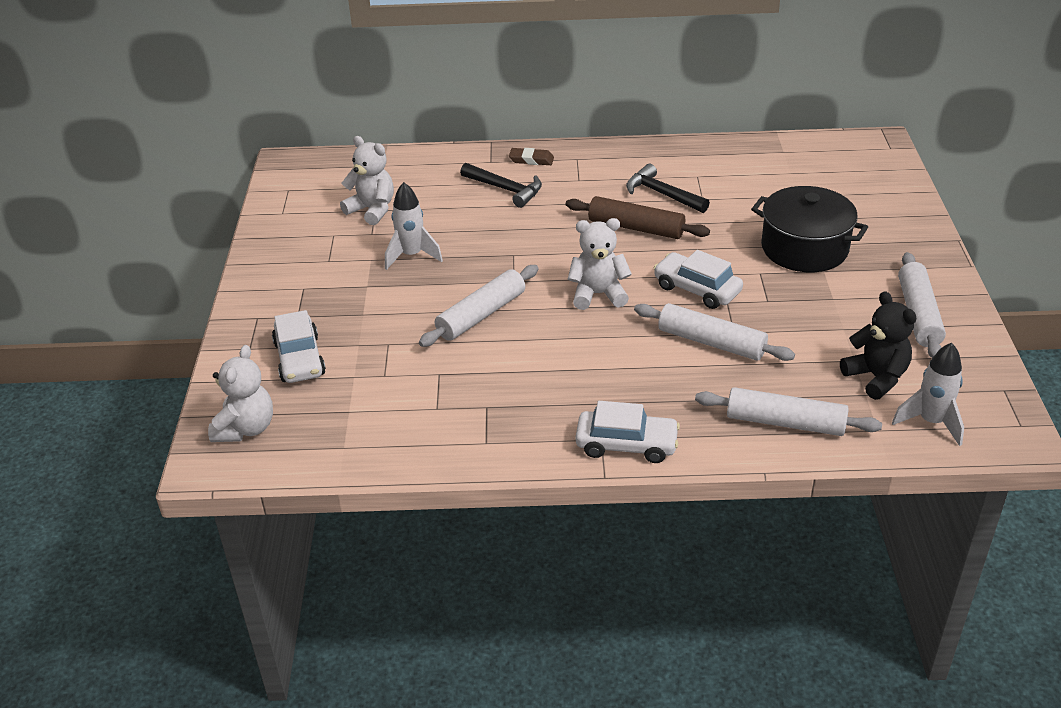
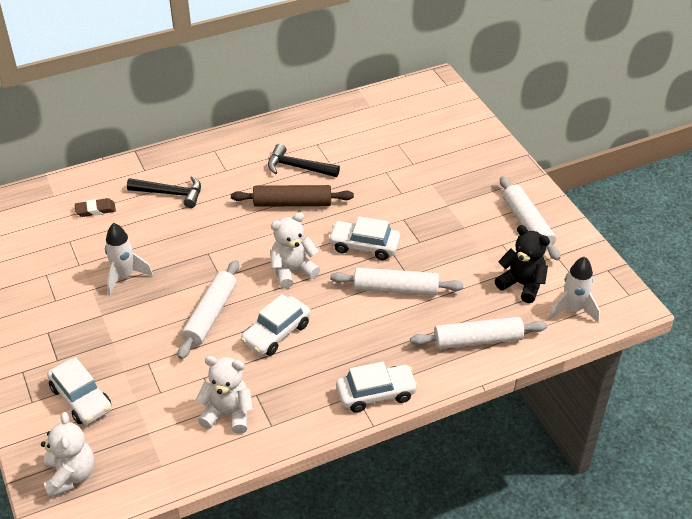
camera: 25 degrees left, 5 degrees up
(372, 210) = (67, 242): white teddy bear -> white teddy bear (228, 414)
(531, 160) = (177, 160): brown eraser -> brown eraser (95, 210)
(544, 351) = (276, 333): none -> white car
(804, 248) = (425, 189): black pot -> none

